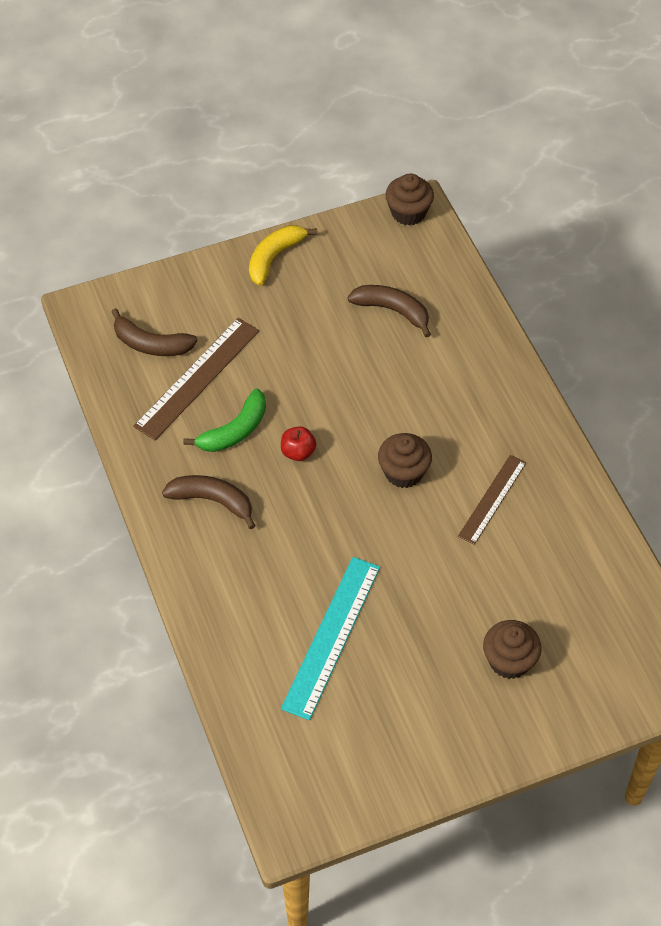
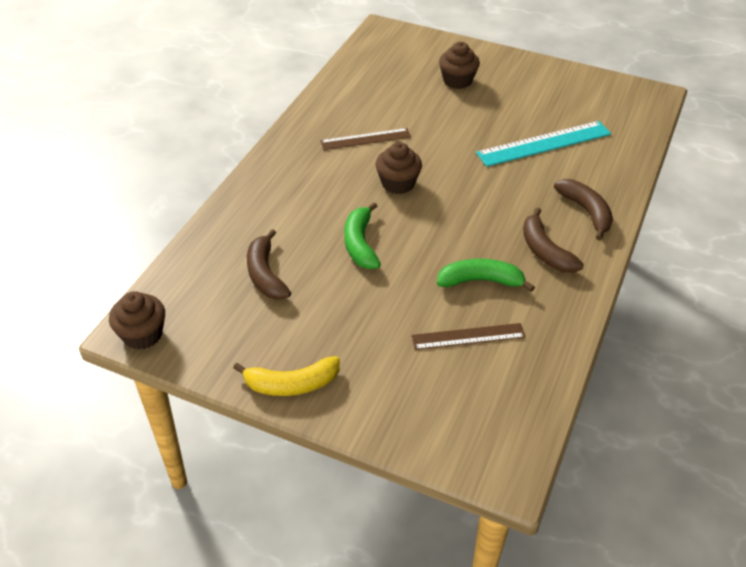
camera: 135 degrees left, 10 degrees down
(151, 344) = (477, 391): brown banana -> brown banana (586, 212)
(197, 378) = (468, 336): brown ruler -> brown ruler, size x0.64
(298, 452) = (451, 238): red apple -> none
(359, 389) = (360, 244): none -> green banana

